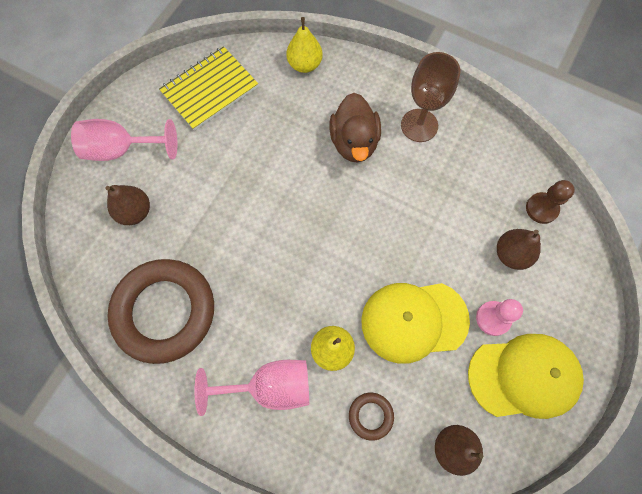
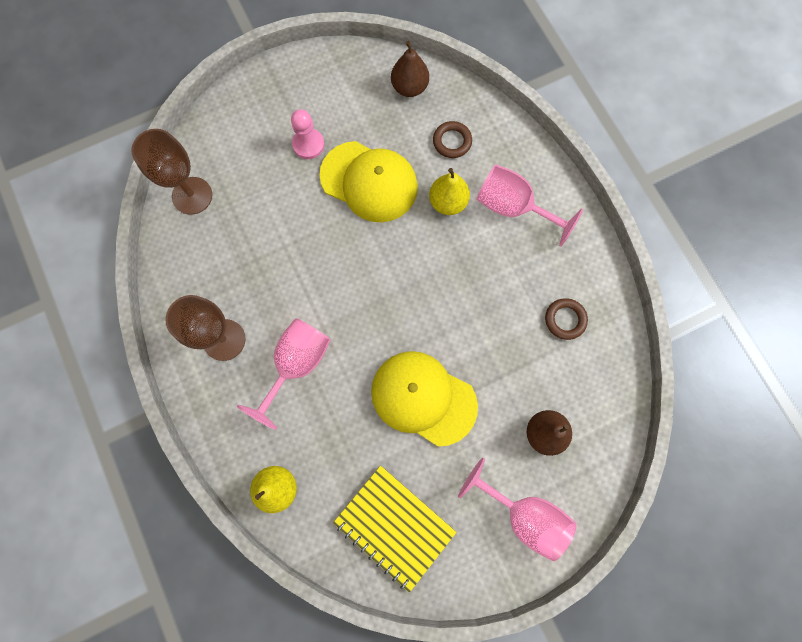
camera: 145 degrees left, 5 degrees up
(165, 311) = (565, 319): brown ring -> brown ring, size x0.41
(209, 90) = (394, 526): yellow notebook -> yellow notebook turned 45 degrees clockwise
(354, 142) = (296, 364): brown duck -> pink goblet
(511, 254) = (251, 178): brown pear -> none
(524, 376) = (322, 95): yellow cap -> yellow cap (423, 398)
(541, 208) = (192, 195): brown pawn -> brown goblet

